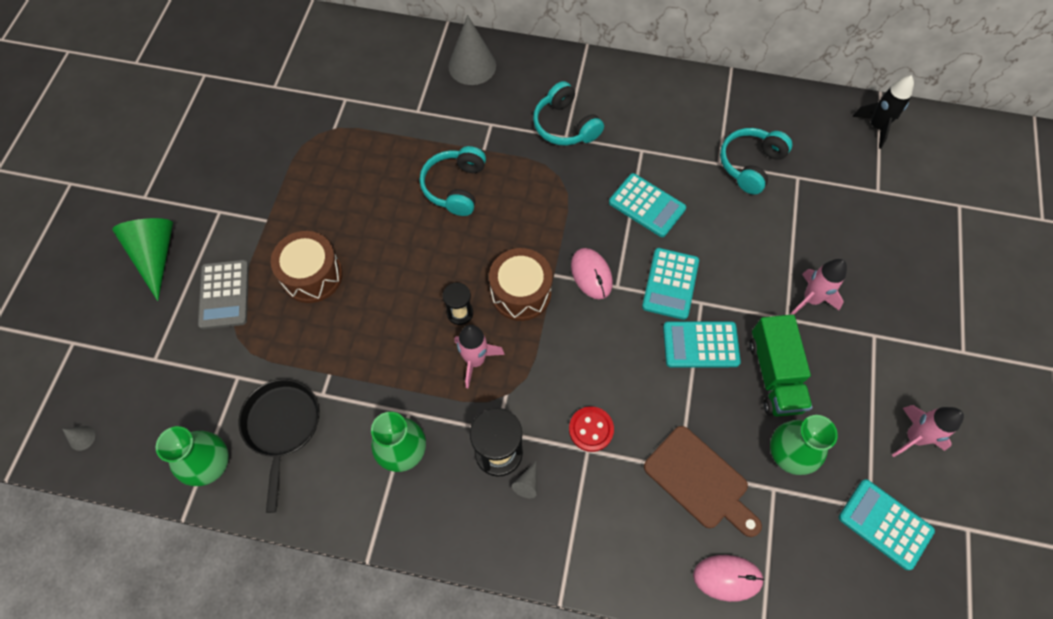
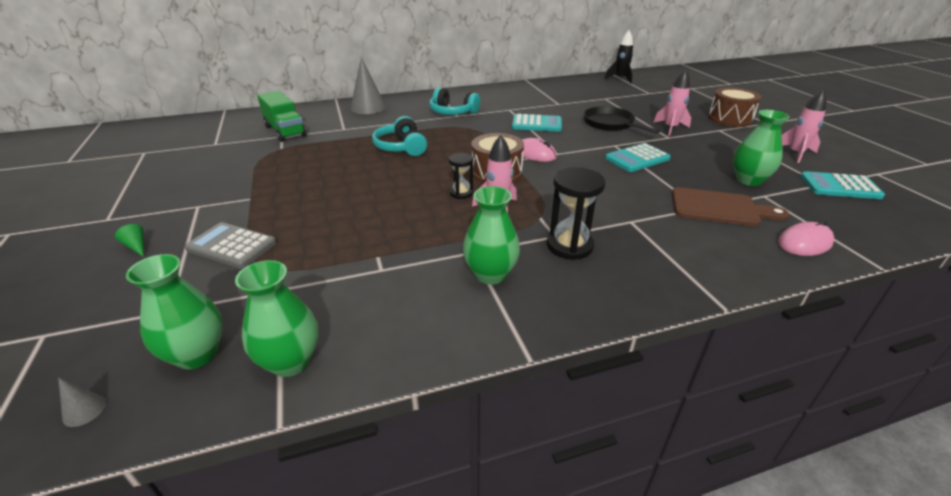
camera: 30 degrees left, 30 degrees down
(155, 255) = (136, 246): green cone -> green cone, size x0.42
(157, 422) = (197, 354): none -> green vase
(224, 294) = (232, 246): grey calculator -> grey calculator turned 150 degrees clockwise
(282, 426) = (355, 303): black pan -> black pan (610, 124)
(312, 275) = (316, 212): brown drum -> brown drum (729, 119)
(527, 483) = (611, 253): grey cone -> none
(591, 429) = (620, 212): red button -> none
(670, 284) = (588, 144): turquoise calculator -> none
(750, 165) = (575, 100): turquoise headphones -> none
(774, 375) = (693, 156): green truck -> green truck (285, 131)

